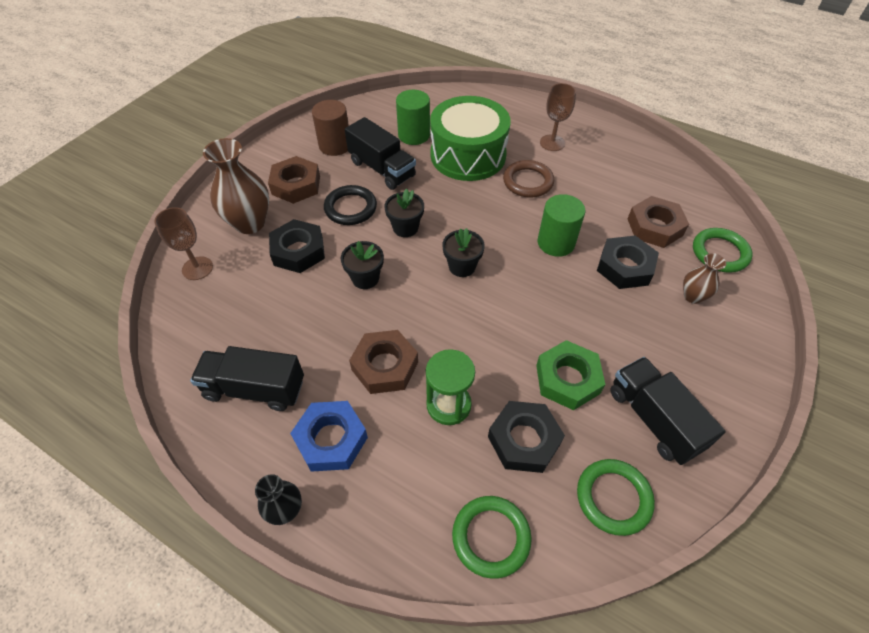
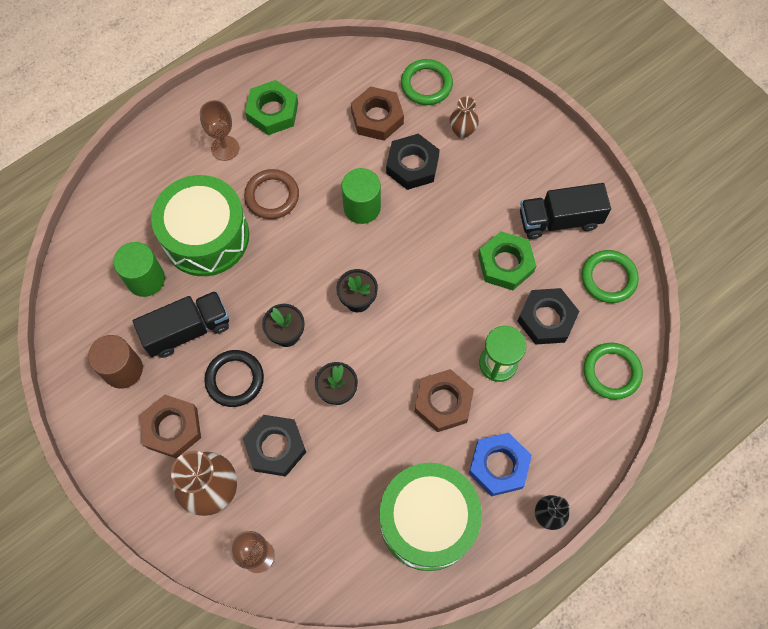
camera: 70 degrees left, 15 degrees up
(254, 389) = (428, 520): black truck -> green drum
(606, 159) = (273, 112): none -> green nut

